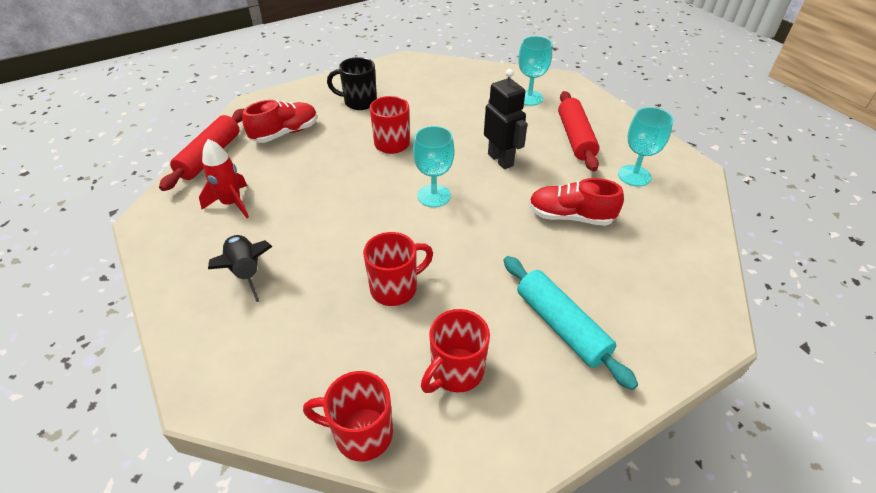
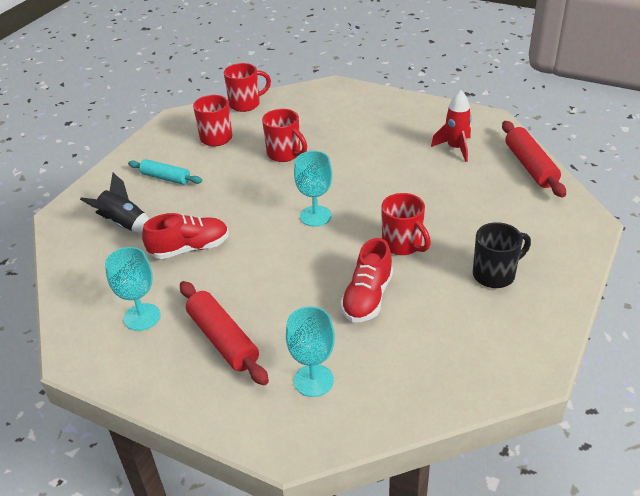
camera: 150 degrees right, 5 degrees down
(246, 272) = (385, 125): black rocket -> black rocket (124, 224)
(285, 133) = (508, 210): red shoe -> red shoe (367, 297)
(395, 288) = (285, 154): red mug -> red mug turned 75 degrees counterclockwise
(500, 160) = (285, 275): black robot -> none
(561, 326) = (166, 178): turquoise rolling pin -> turquoise rolling pin, size x0.67

